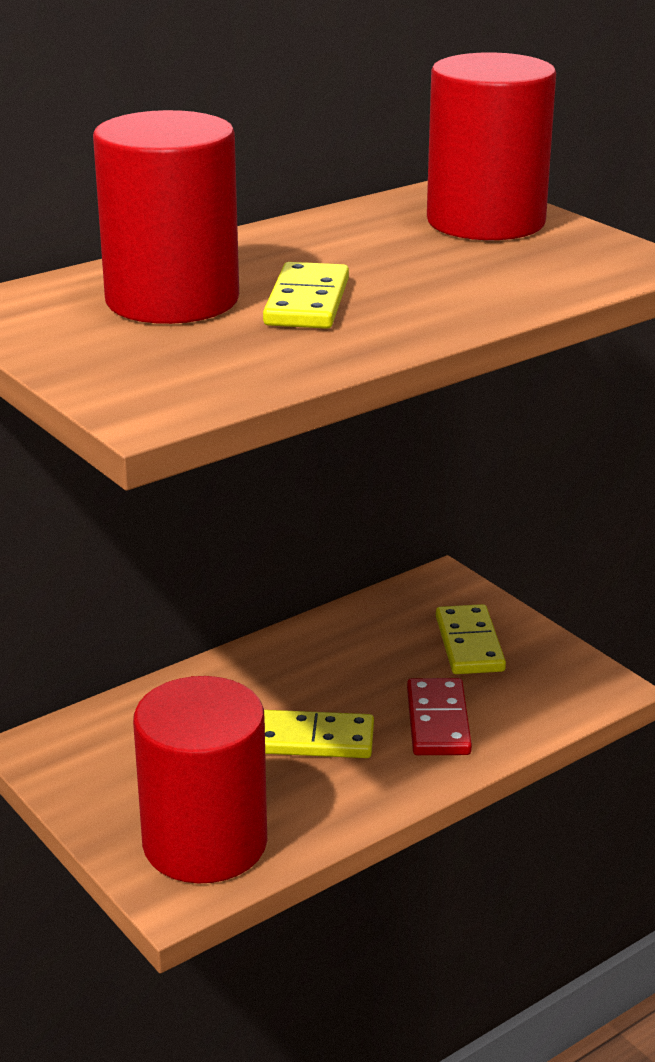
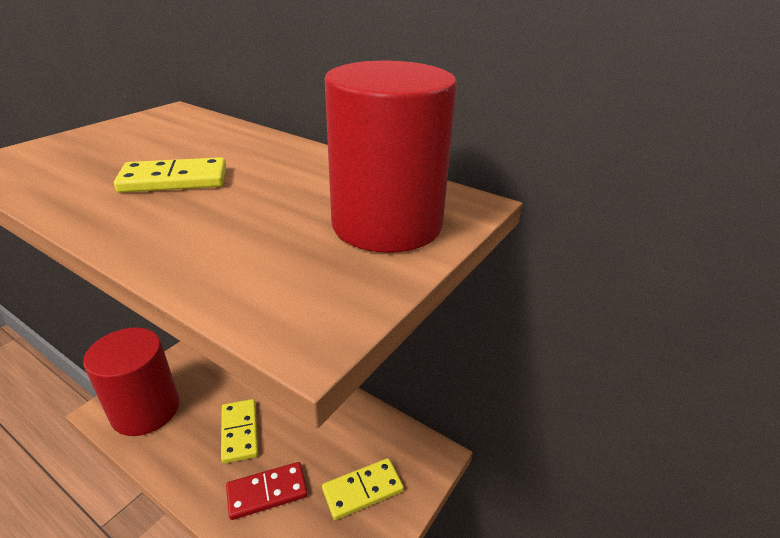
camera: 70 degrees right, 5 degrees up
(172, 299) = (180, 145): red cylinder -> none

